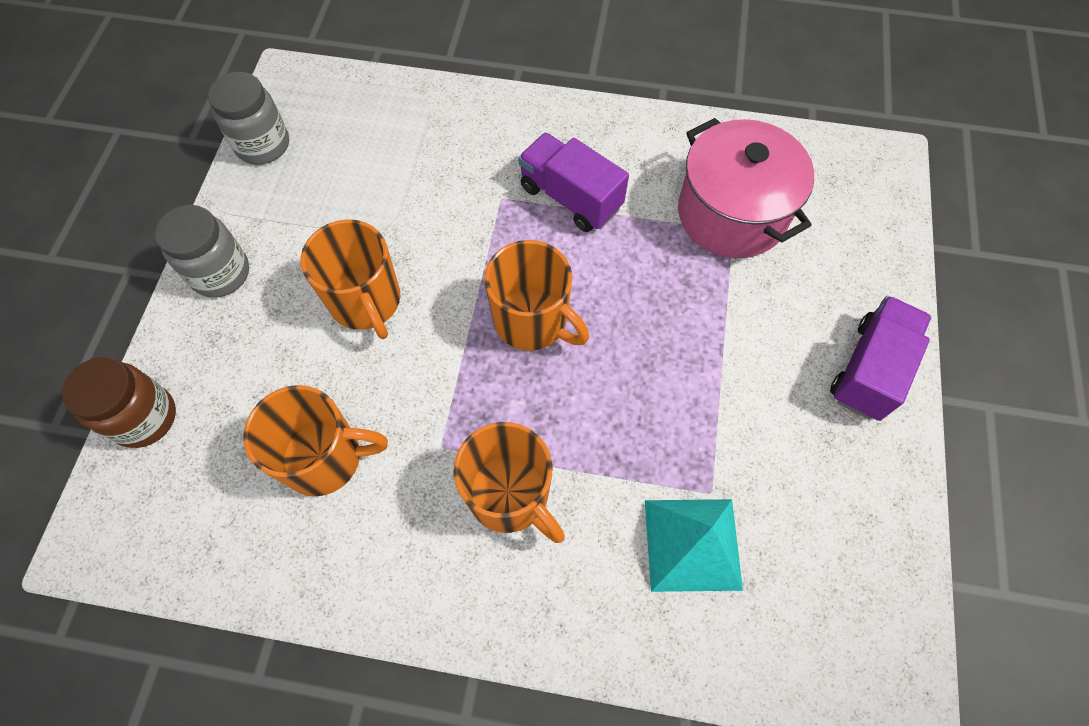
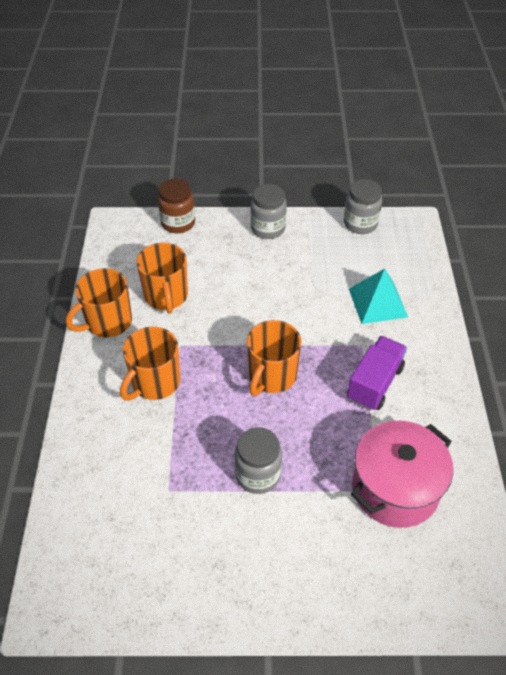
camera: 80 degrees right, 15 degrees down
(366, 302) = (265, 293): orange mug -> orange mug (107, 322)
(692, 544) = (134, 482): turquoise pyramid -> turquoise pyramid (378, 302)
(697, 367) = (258, 475): none -> grey jar
(869, 369) = (280, 594): purple truck -> none

